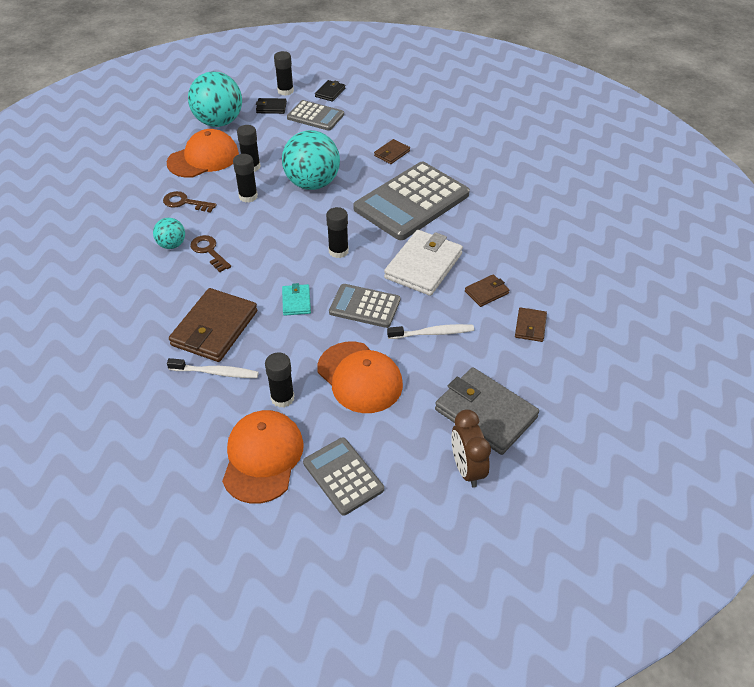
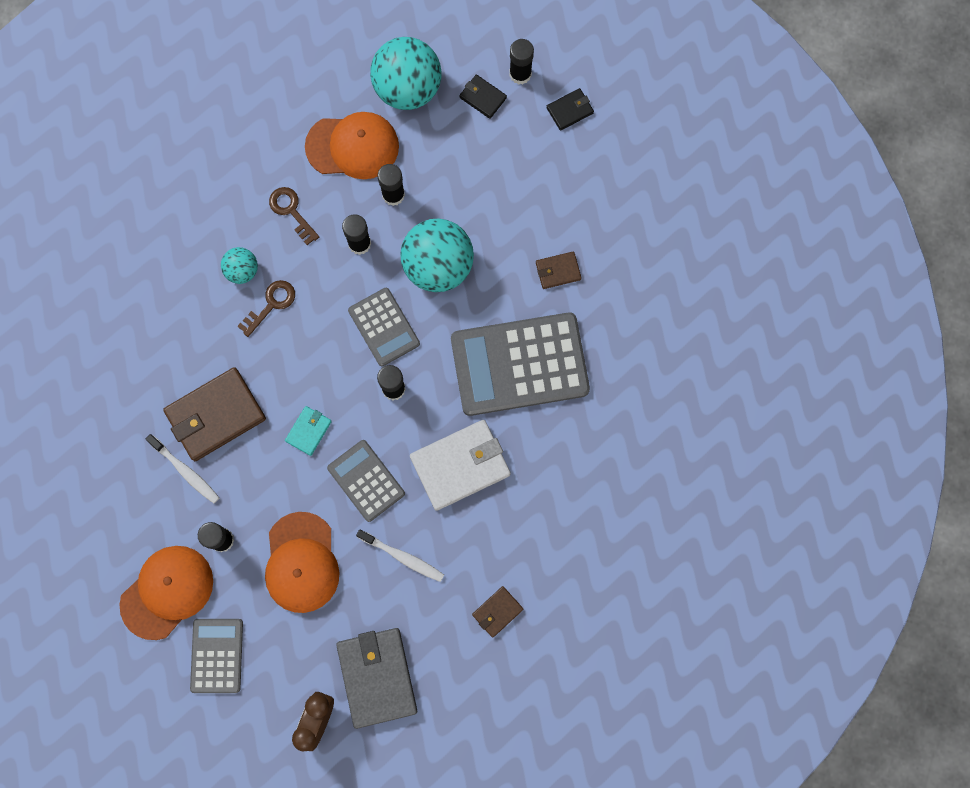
camera: 35 degrees right, 30 degrees up
(209, 251) = (271, 304): brown key -> brown key turned 45 degrees clockwise
(315, 116) = (521, 147): grey calculator -> grey calculator (384, 327)
(486, 292) = (492, 542): brown wallet -> none

